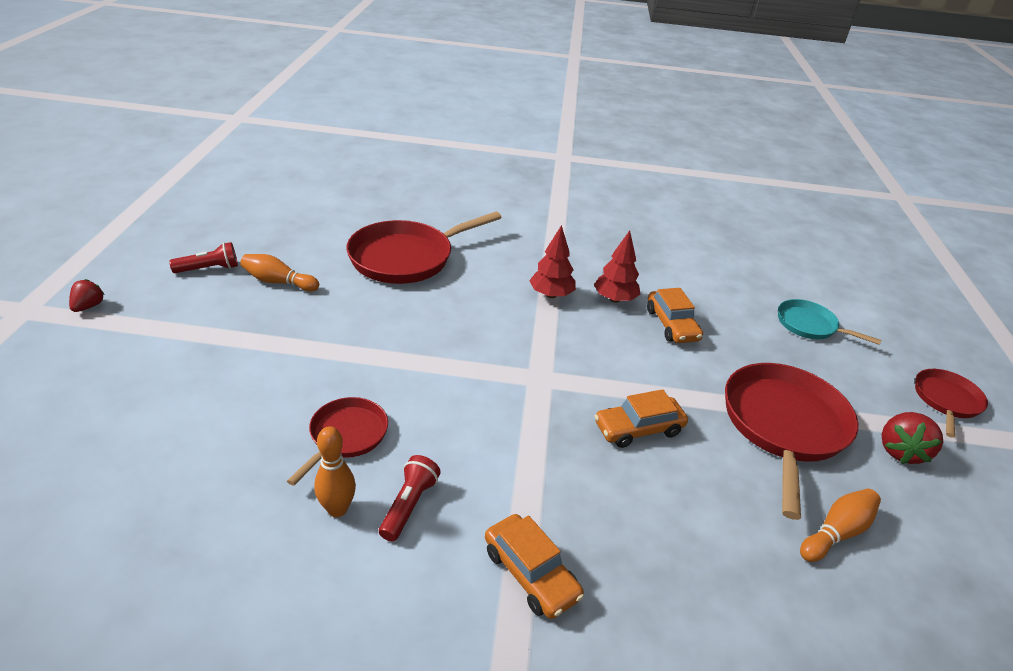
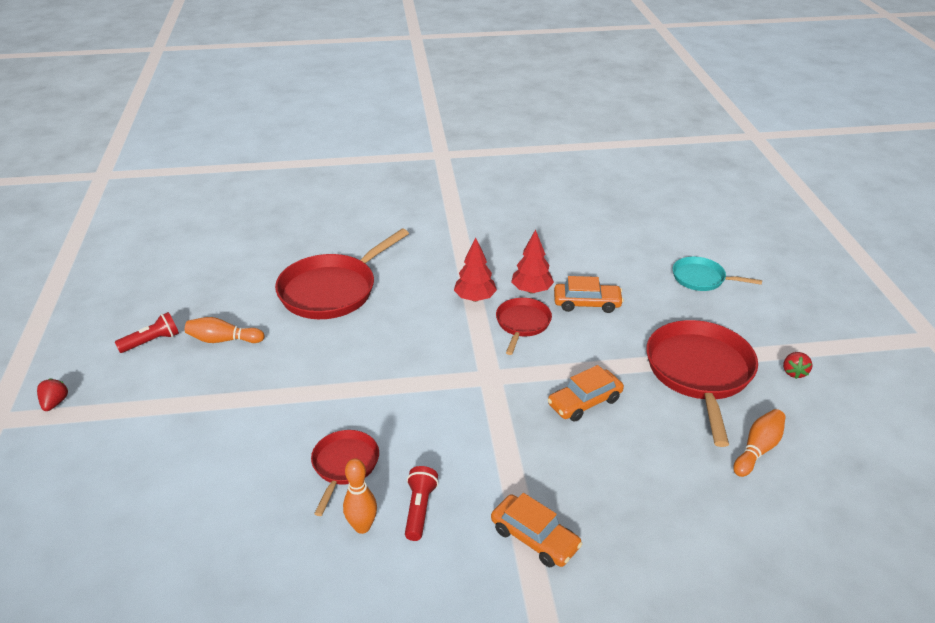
camera: 10 degrees left, 0 degrees up
(671, 324) = (587, 303): orange car -> orange car turned 60 degrees counterclockwise
(900, 451) = (794, 372): red strawberry -> red strawberry, size x0.63
(946, 401) = (822, 321): red pan -> red pan (522, 324)

